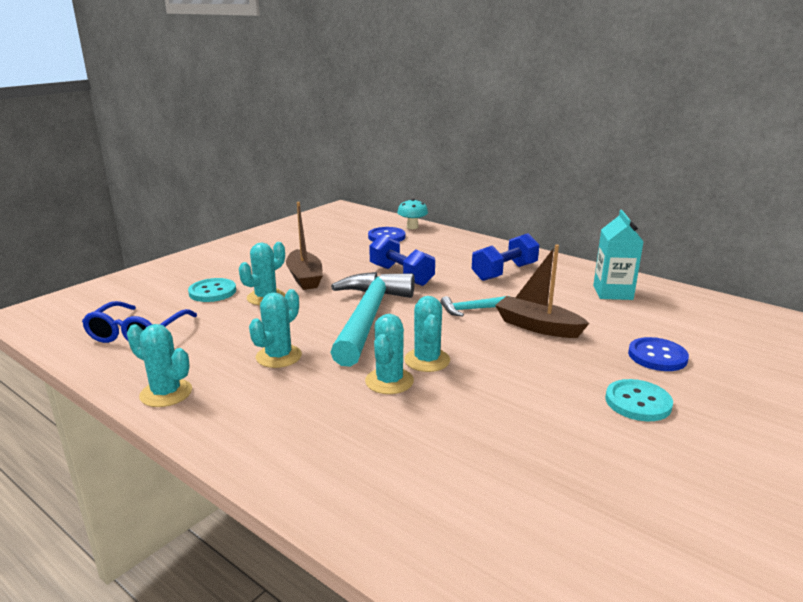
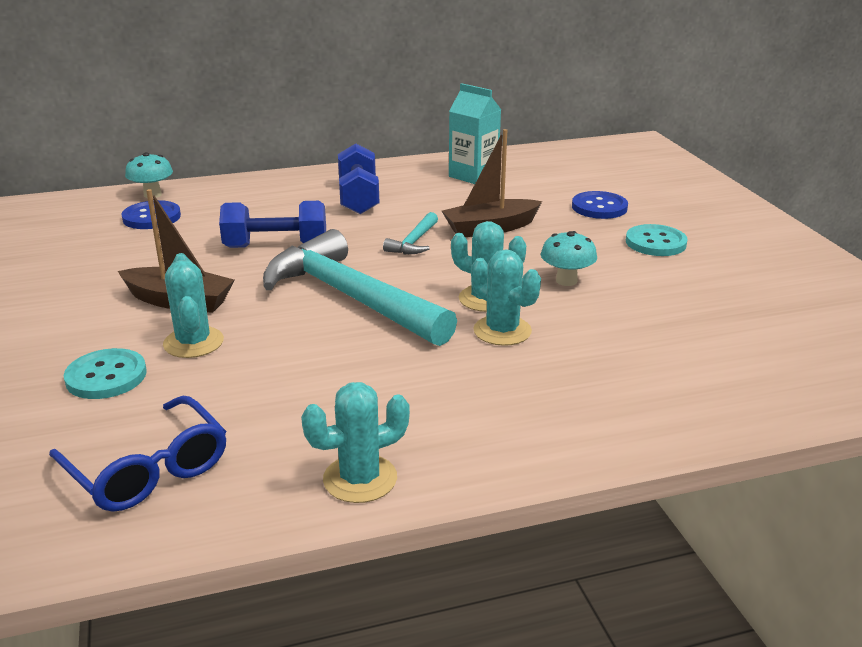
camera: 55 degrees left, 5 degrees up
(279, 356) = (368, 377): turquoise cactus -> none
(501, 382) = (566, 281): none -> turquoise mushroom

